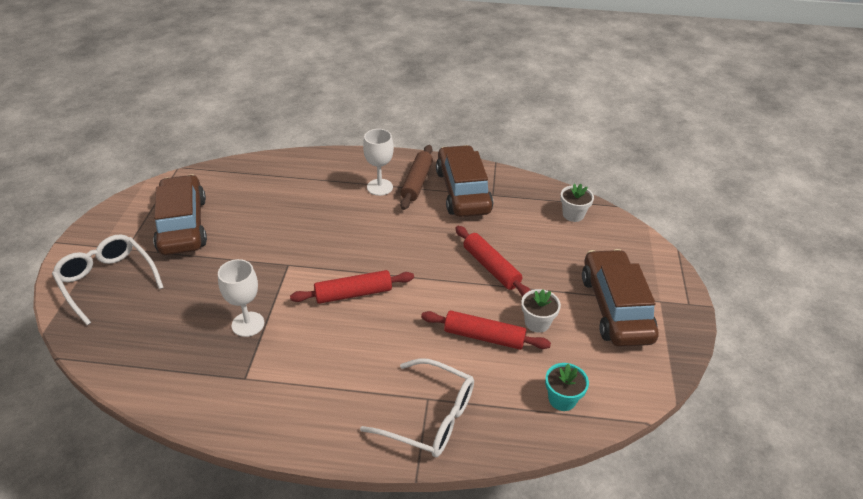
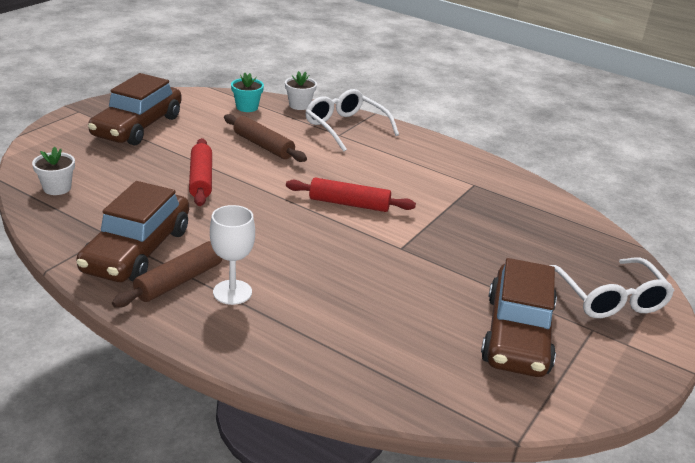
camera: 155 degrees left, 10 degrees down
(248, 324) = (461, 215): white goblet -> none
(484, 337) = (263, 146): red rolling pin -> brown rolling pin
(537, 323) = (211, 139): white flower pot -> white flower pot (299, 105)

